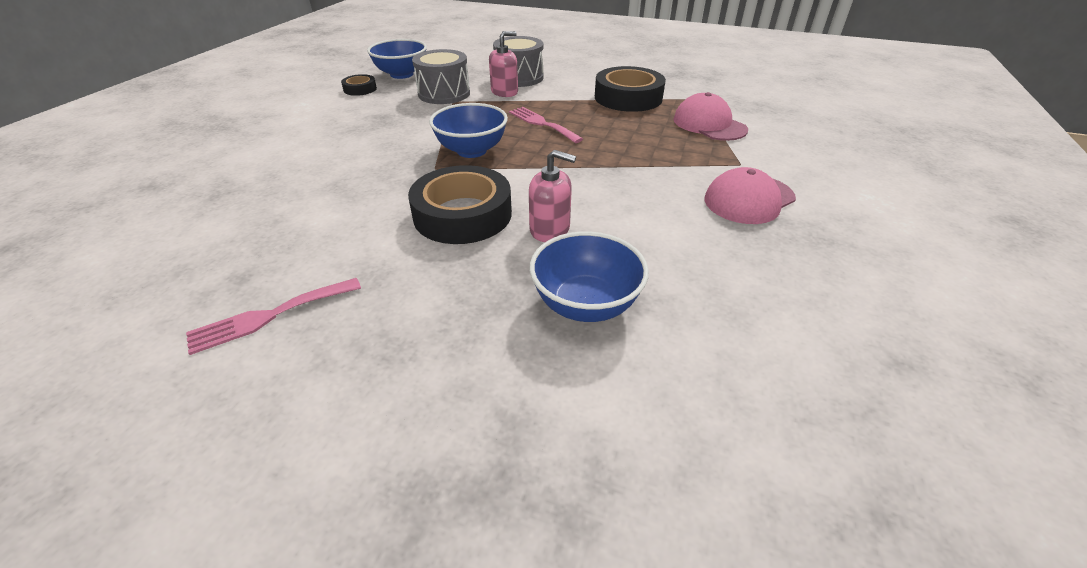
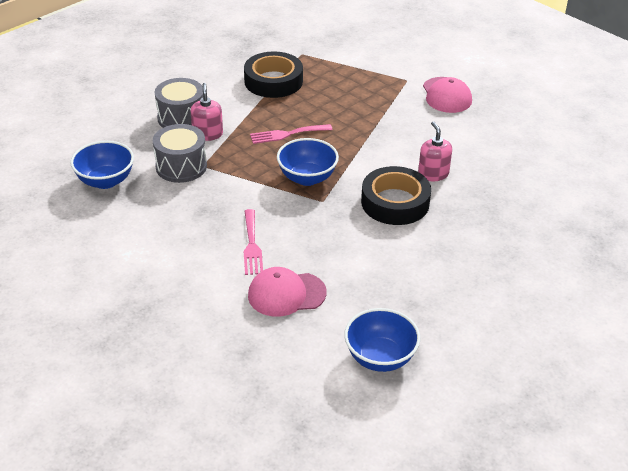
camera: 65 degrees left, 0 degrees up
(270, 316) = (458, 294): pink fork -> pink fork (252, 245)
(360, 89) = (122, 213): black tape -> none
(550, 229) = (433, 174): pink soap dispenser -> pink soap dispenser turned 60 degrees counterclockwise
(585, 304) = (506, 183): blue bowl -> blue bowl (380, 358)
(709, 124) = (346, 67): pink cap -> pink cap (286, 294)

